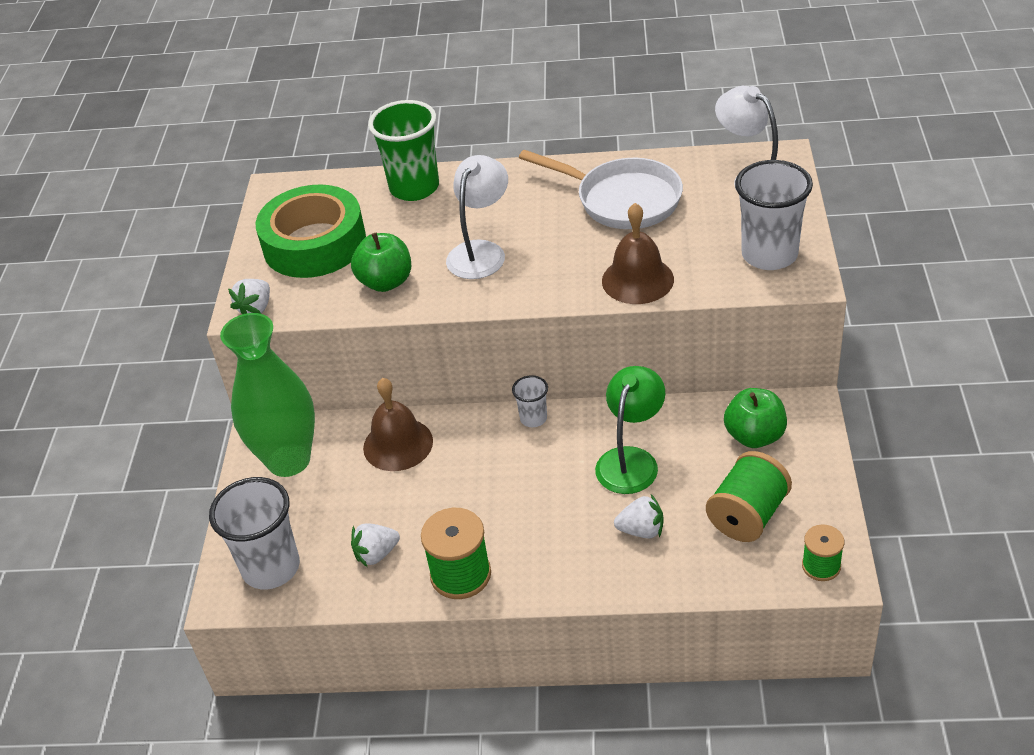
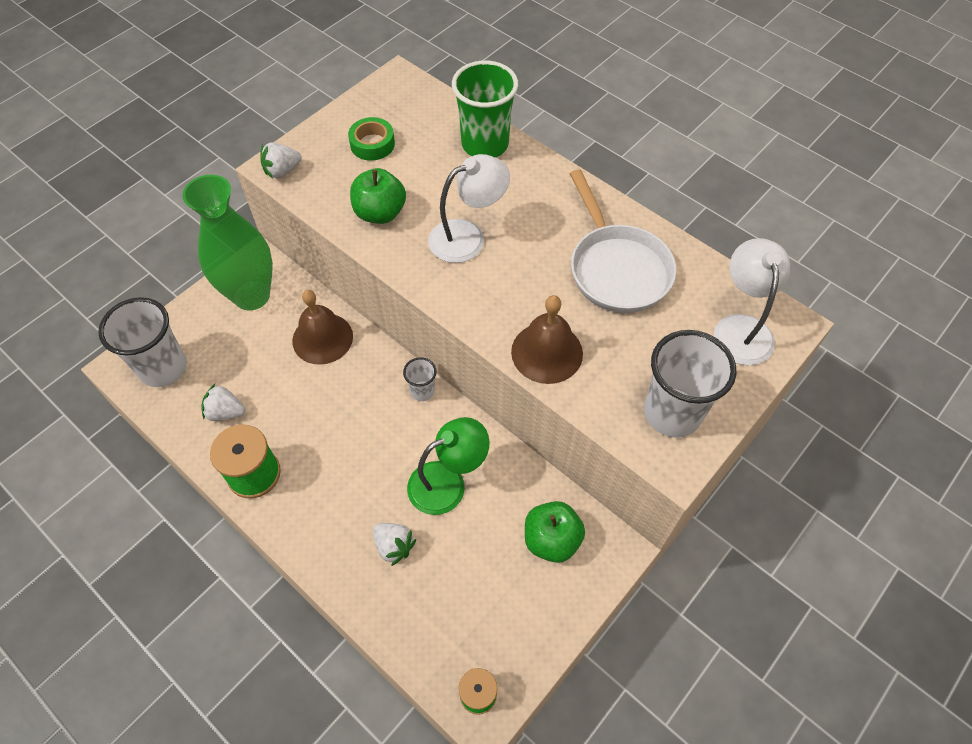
camera: 35 degrees right, 15 degrees up
(314, 243) = (372, 144): green tape -> green tape, size x0.48
(747, 515) = (474, 602): green spool -> none

